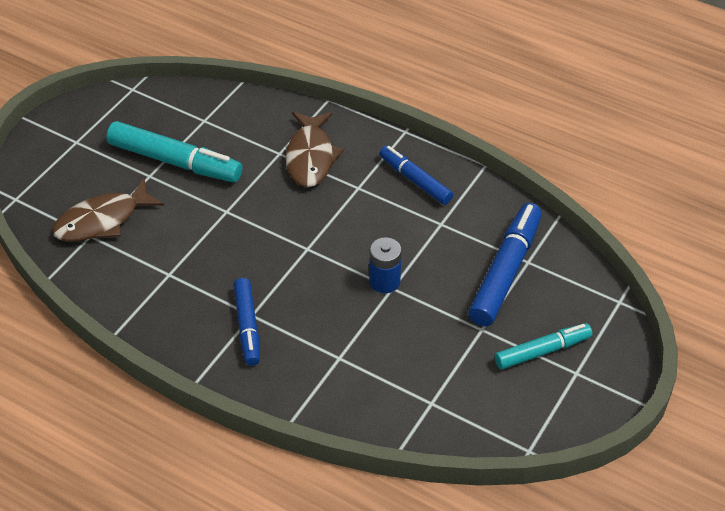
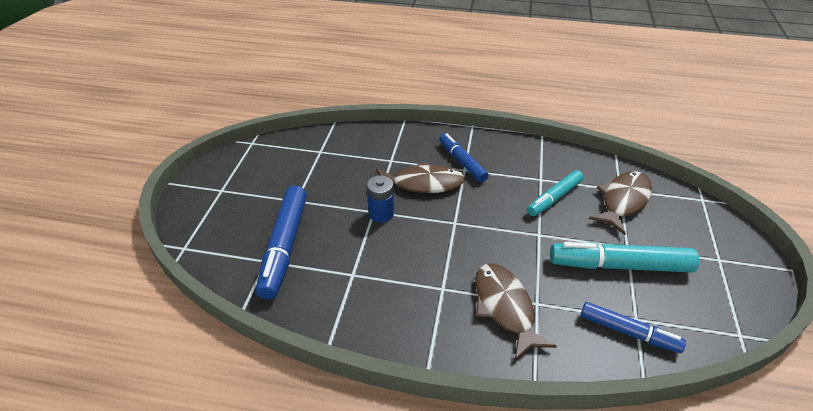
camera: 160 degrees right, 5 degrees down
(315, 308) = (423, 183): none -> brown fish
(415, 180) = (392, 312): blue marker -> blue marker (628, 332)
(542, 351) = (247, 197): turquoise marker -> turquoise marker (554, 198)

